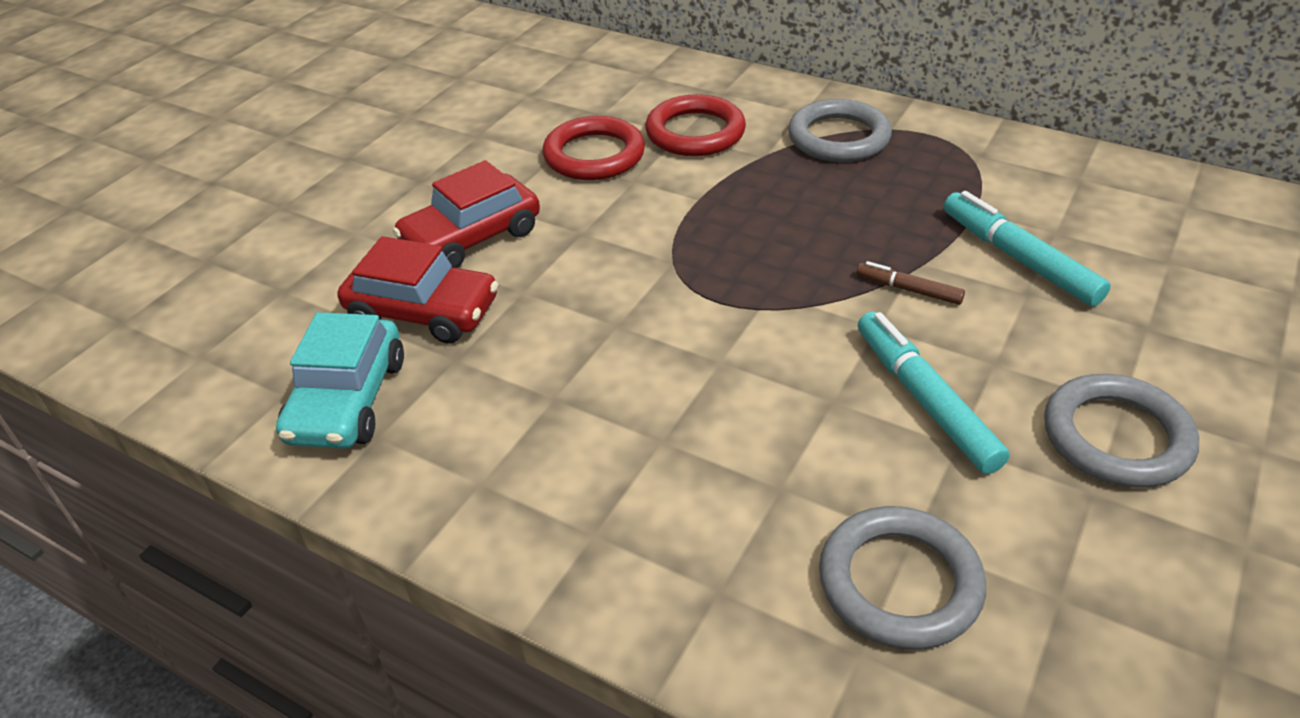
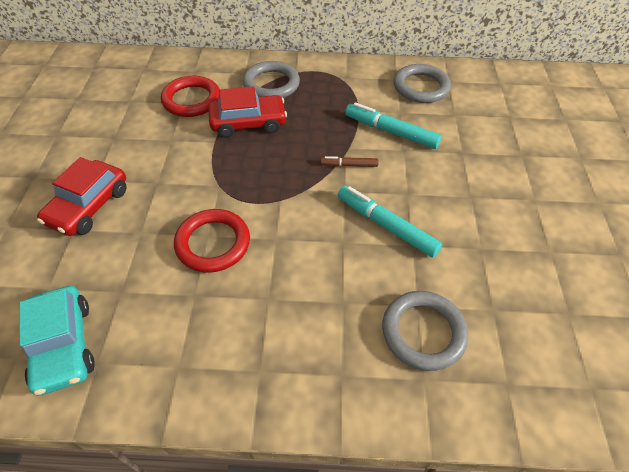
camera: 30 degrees left, 10 degrees up
(423, 311) = (83, 267): red car -> red car (248, 123)
(594, 155) = (139, 130): red ring -> red ring (213, 243)
(1116, 437) = (476, 215): grey ring -> grey ring (421, 87)

